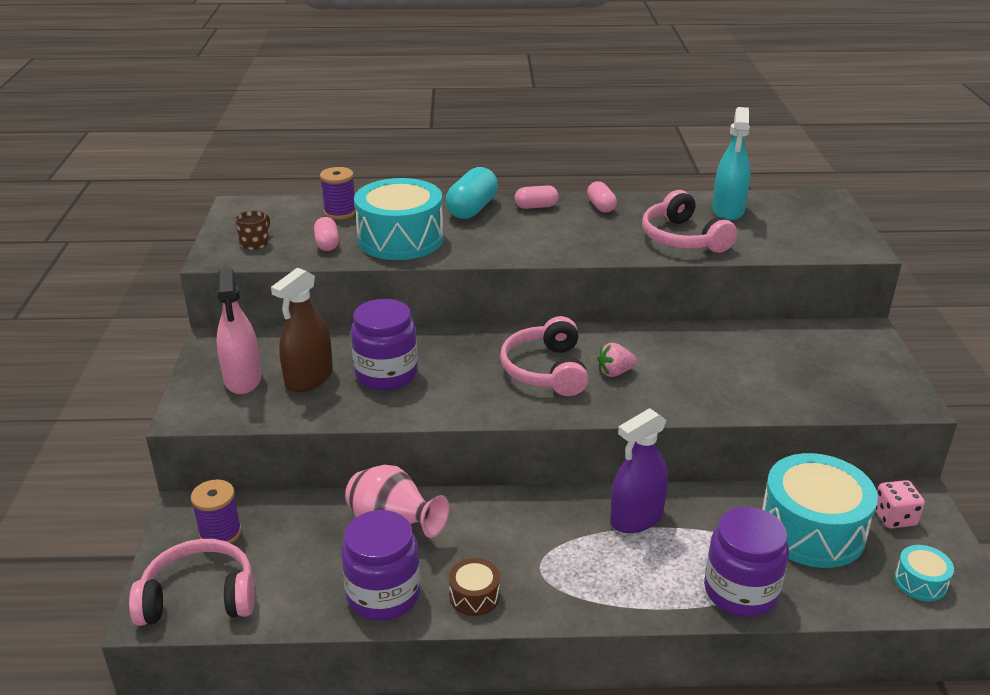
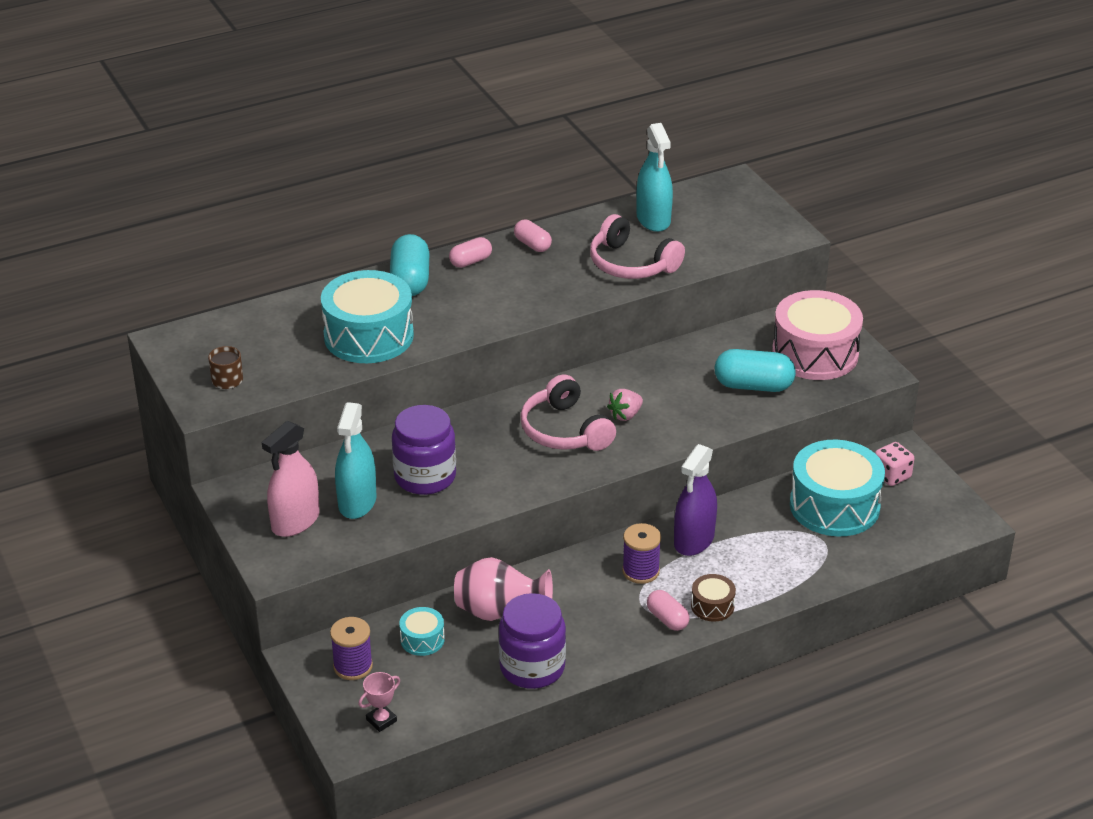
camera: 25 degrees left, 5 degrees up
(199, 597) = (381, 720): pink headphones -> pink trophy
(243, 379) = (295, 521): pink spray bottle -> pink spray bottle turned 75 degrees clockwise
(309, 378) = (357, 502): brown spray bottle -> turquoise spray bottle
(327, 244) = (301, 361): pink capsule -> pink capsule (667, 619)
(340, 212) = (280, 320): purple spool -> purple spool (640, 571)
(474, 596) = (605, 644): brown drum -> brown drum (712, 606)
(740, 591) = (804, 572): purple jar -> none
(764, 380) = (753, 385): none -> turquoise capsule
(848, 368) = (815, 353): none -> pink drum
(920, 582) = (930, 522): turquoise drum -> turquoise drum (422, 639)

